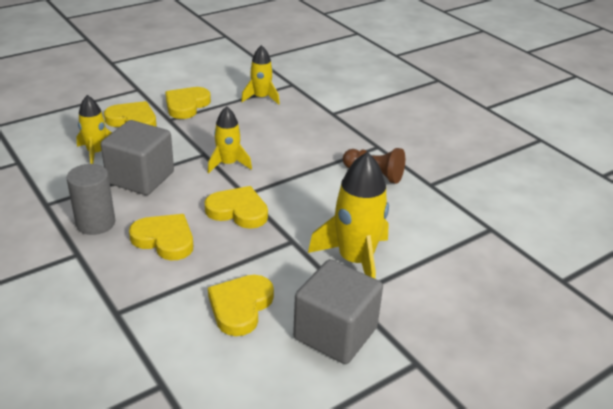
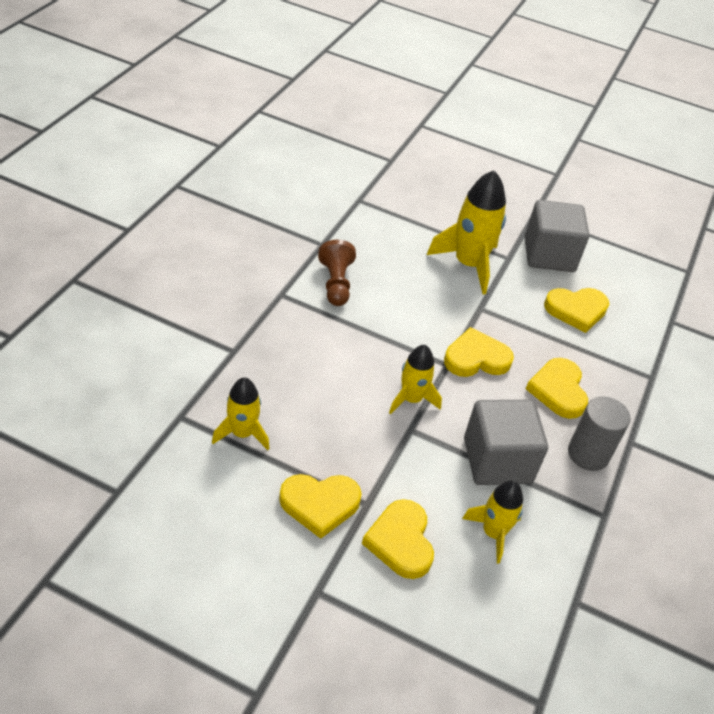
camera: 125 degrees left, 10 degrees up
(238, 211) = (476, 358): yellow heart -> yellow heart turned 90 degrees clockwise

